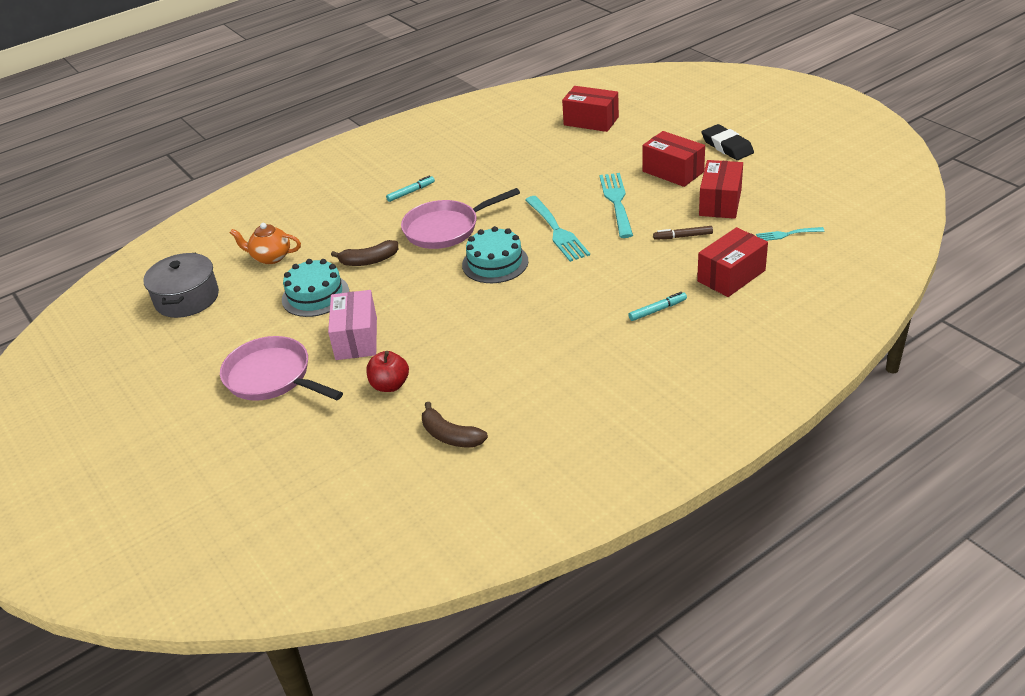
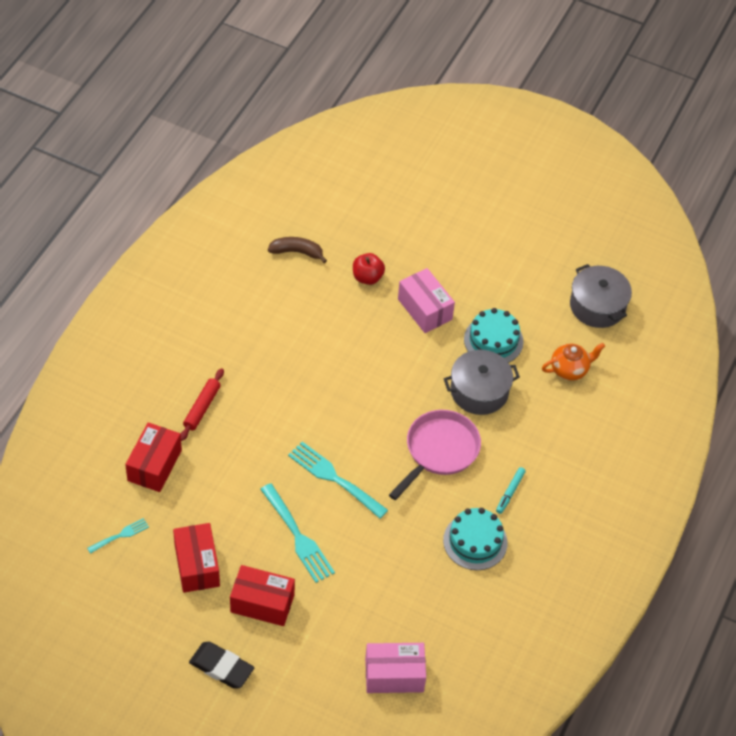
camera: 145 degrees right, 15 degrees up
(272, 377) = (459, 258): pink pan -> none
(369, 261) = (479, 391): brown banana -> grey pot
(495, 263) = (366, 421): turquoise cake -> turquoise cake (475, 541)
(591, 121) = (394, 675): red box -> pink box
(657, 310) = (202, 408): turquoise marker -> red rolling pin
(683, 236) = (215, 504): brown marker -> none

